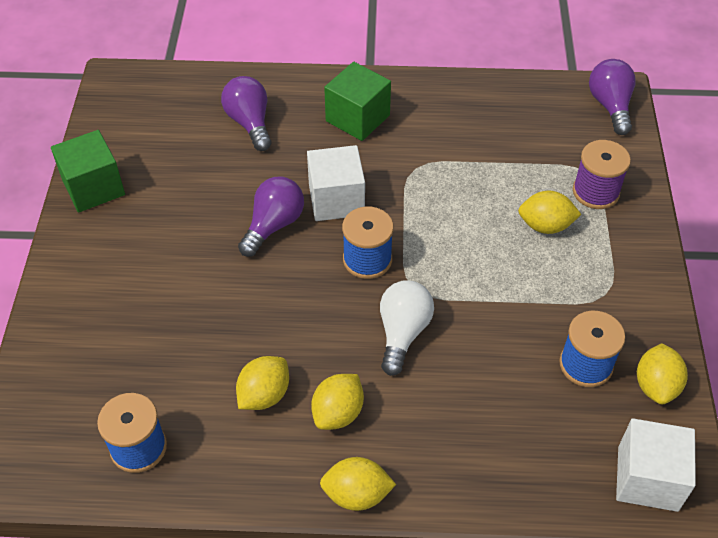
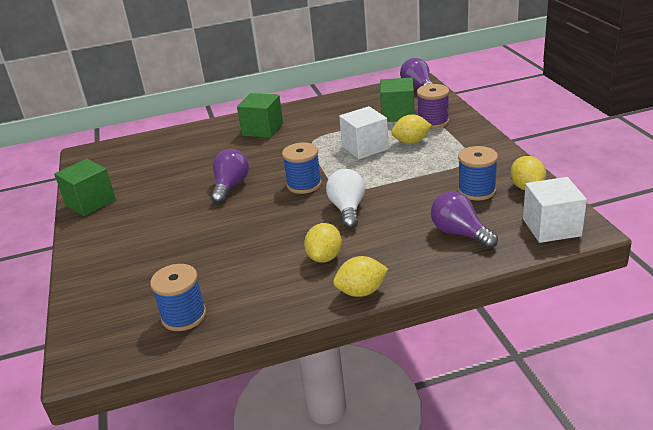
camera: 15 degrees left, 20 degrees down
(250, 123) = (190, 148): purple light bulb -> purple light bulb (460, 233)
(264, 395) = (266, 263): yellow lemon -> none
(336, 200) = (268, 165): white cube -> white cube (365, 148)
(554, 155) = (397, 114): none -> green cube

